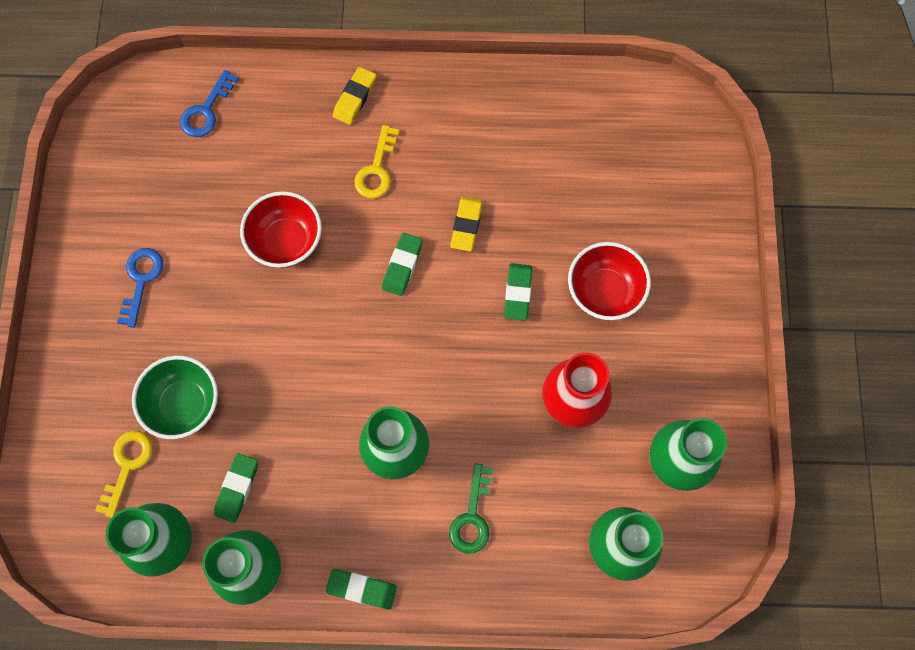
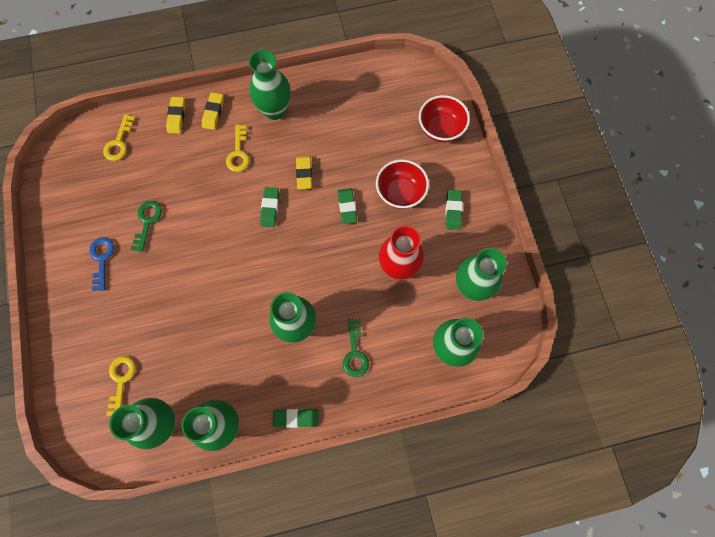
camera: 15 degrees left, 0 degrees up
(184, 404) = (149, 331): green bowl -> none
(206, 110) = (119, 142): blue key -> yellow key
(219, 241) = (147, 222): none -> green key
(237, 488) = (198, 375): green eraser -> green eraser (453, 211)
(286, 241) = (191, 211): red bowl -> red bowl (441, 129)
(299, 91) = (176, 117): none -> yellow eraser
(447, 116) = (275, 110): none -> green vase

